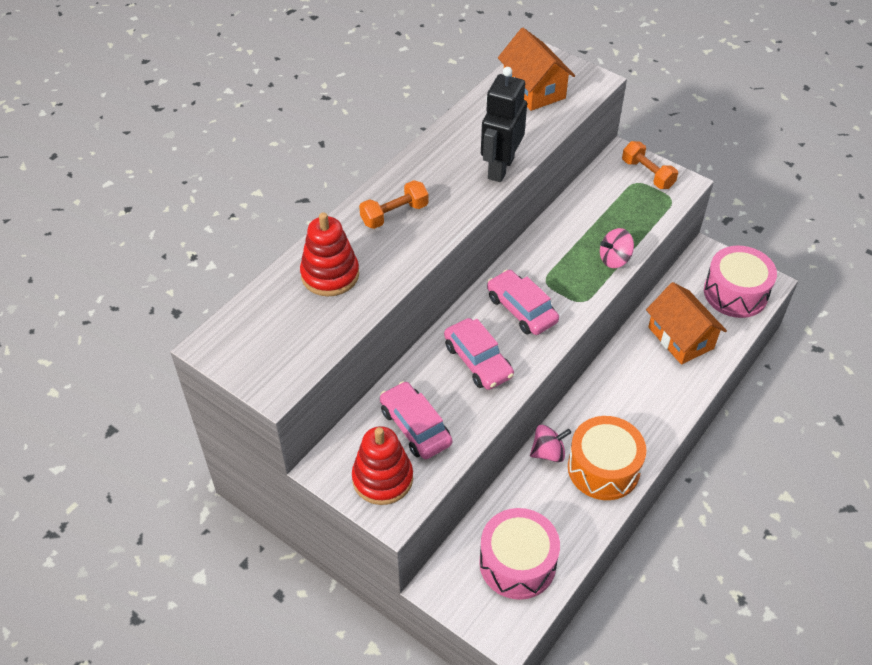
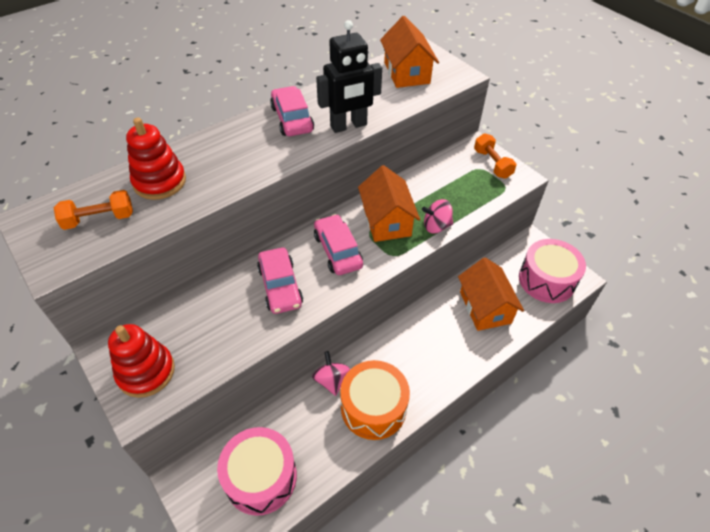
camera: 15 degrees right, 0 degrees up
(394, 214) = (241, 145): orange dumbbell -> orange dumbbell (99, 219)
(415, 427) = (198, 331): pink car -> pink car (292, 119)
(500, 168) = (348, 126): black robot -> black robot turned 150 degrees counterclockwise
(548, 452) = (331, 380): pink spinning top -> pink spinning top turned 105 degrees counterclockwise
(559, 264) = (387, 221): none -> orange house

